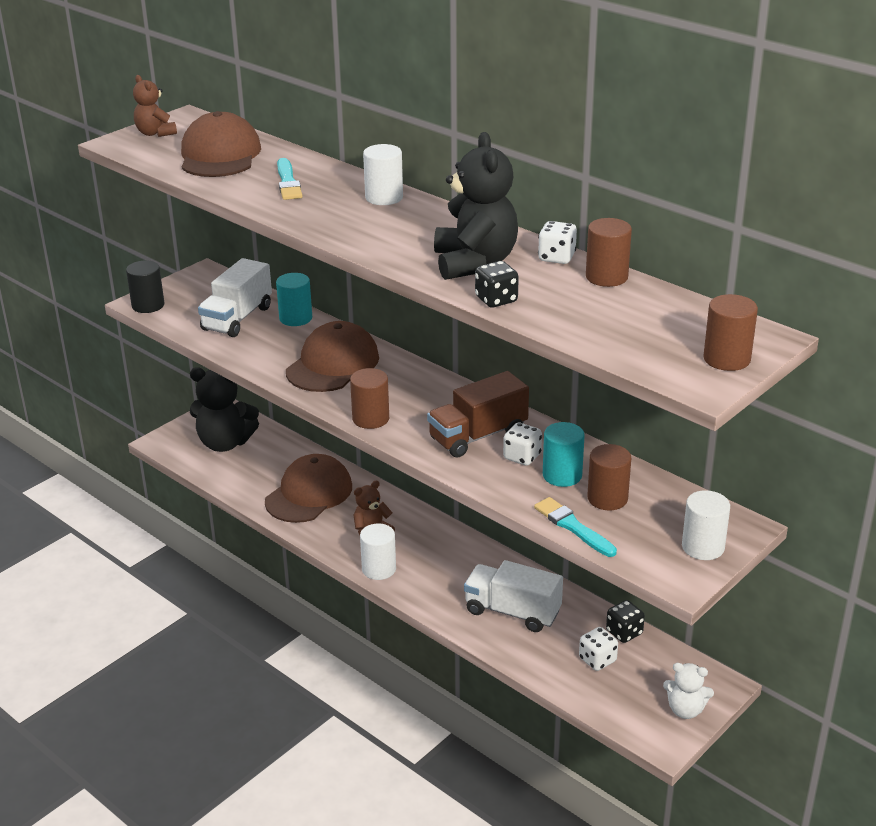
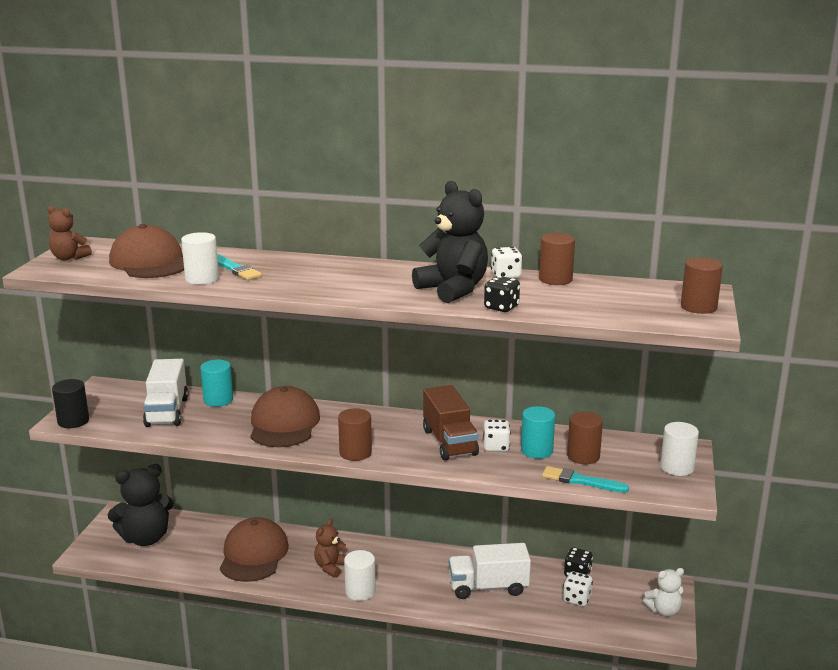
camera: 30 degrees left, 10 degrees down
(384, 197) = (327, 265): white cylinder -> white cylinder (202, 279)
(478, 436) = (449, 442): brown truck -> brown truck turned 45 degrees counterclockwise

